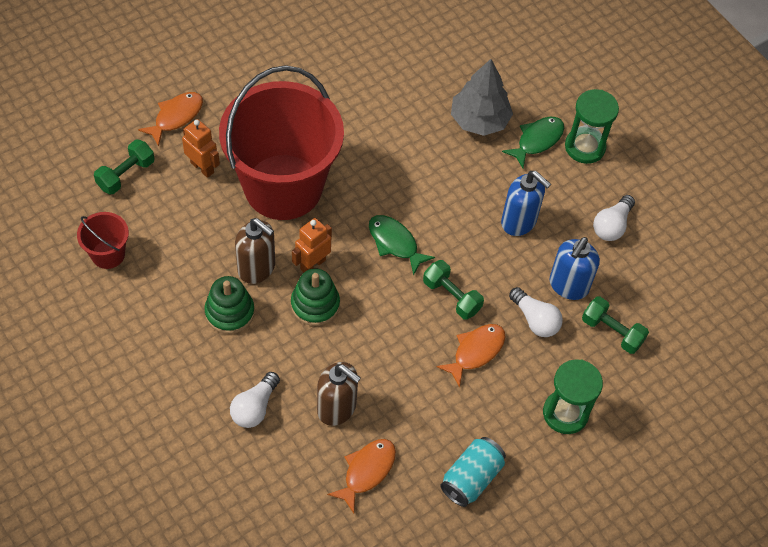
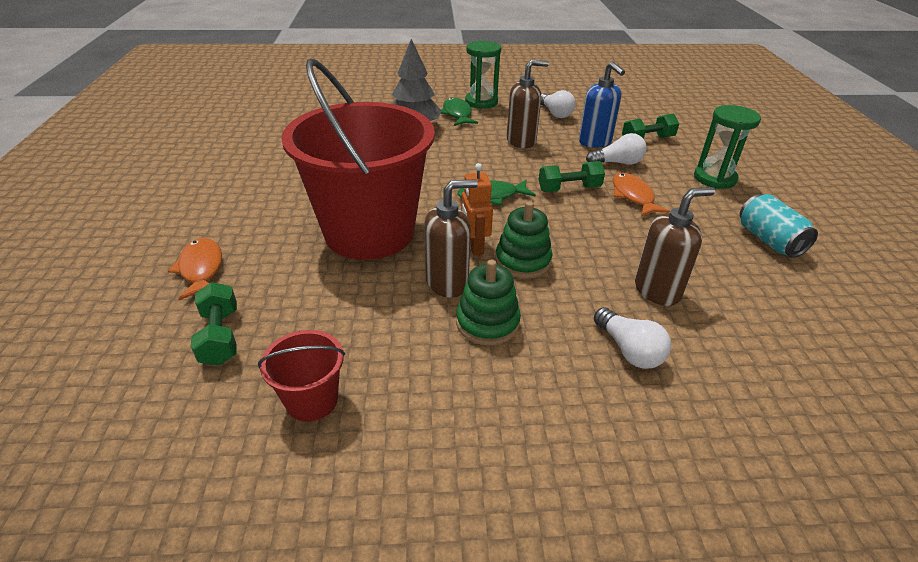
camera: 55 degrees left, 20 degrees down
(202, 167) = (285, 274): orange robot -> none
(366, 471) = (745, 298): orange fish -> none
(519, 222) = (521, 141): blue soap dispenser -> brown soap dispenser

